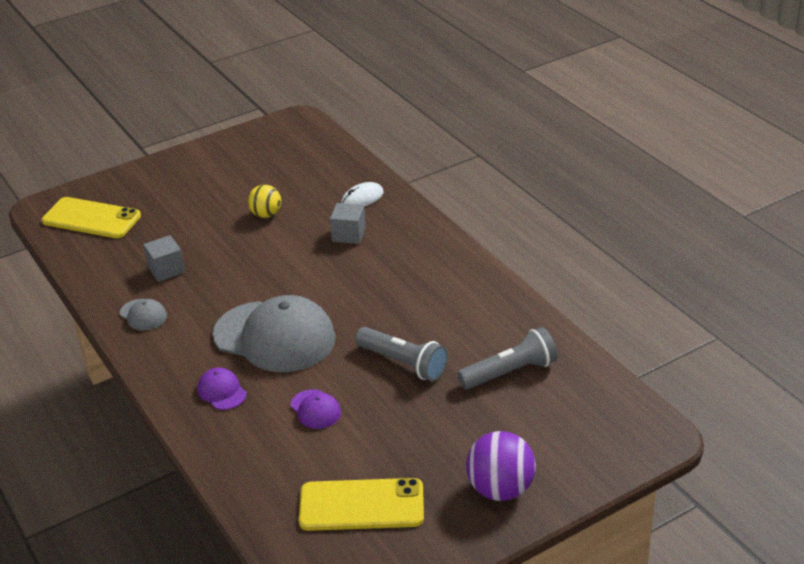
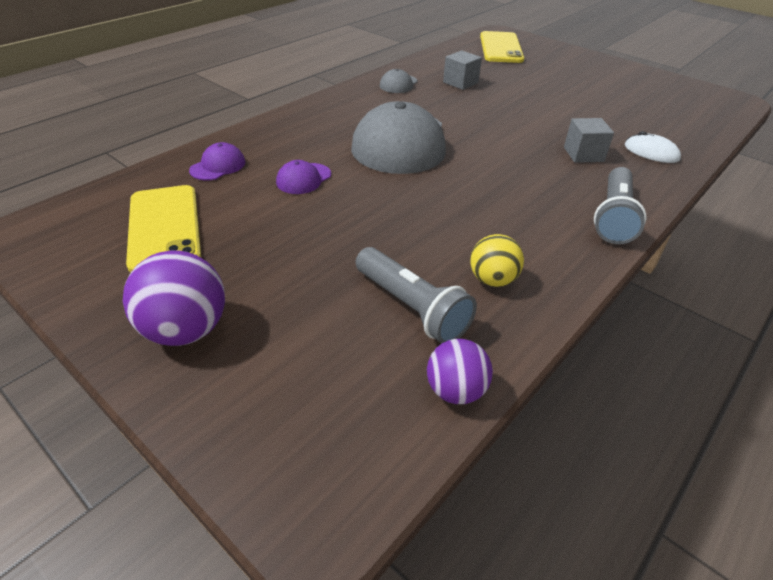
camera: 70 degrees right, 5 degrees up
(222, 391) = (316, 130): purple cap -> purple cap (218, 166)
(266, 214) = (573, 109): yellow ball -> yellow ball (492, 280)
(403, 363) = (393, 220): grey flashlight -> grey flashlight (613, 217)
(587, 368) = (455, 391): none -> purple ball

